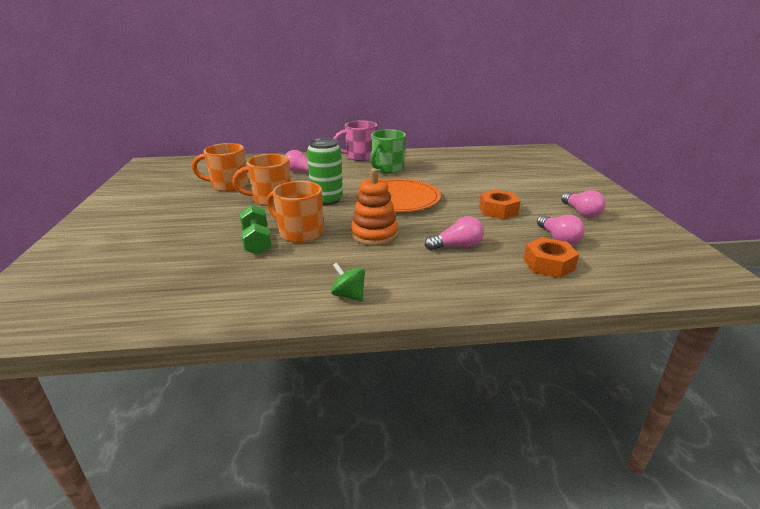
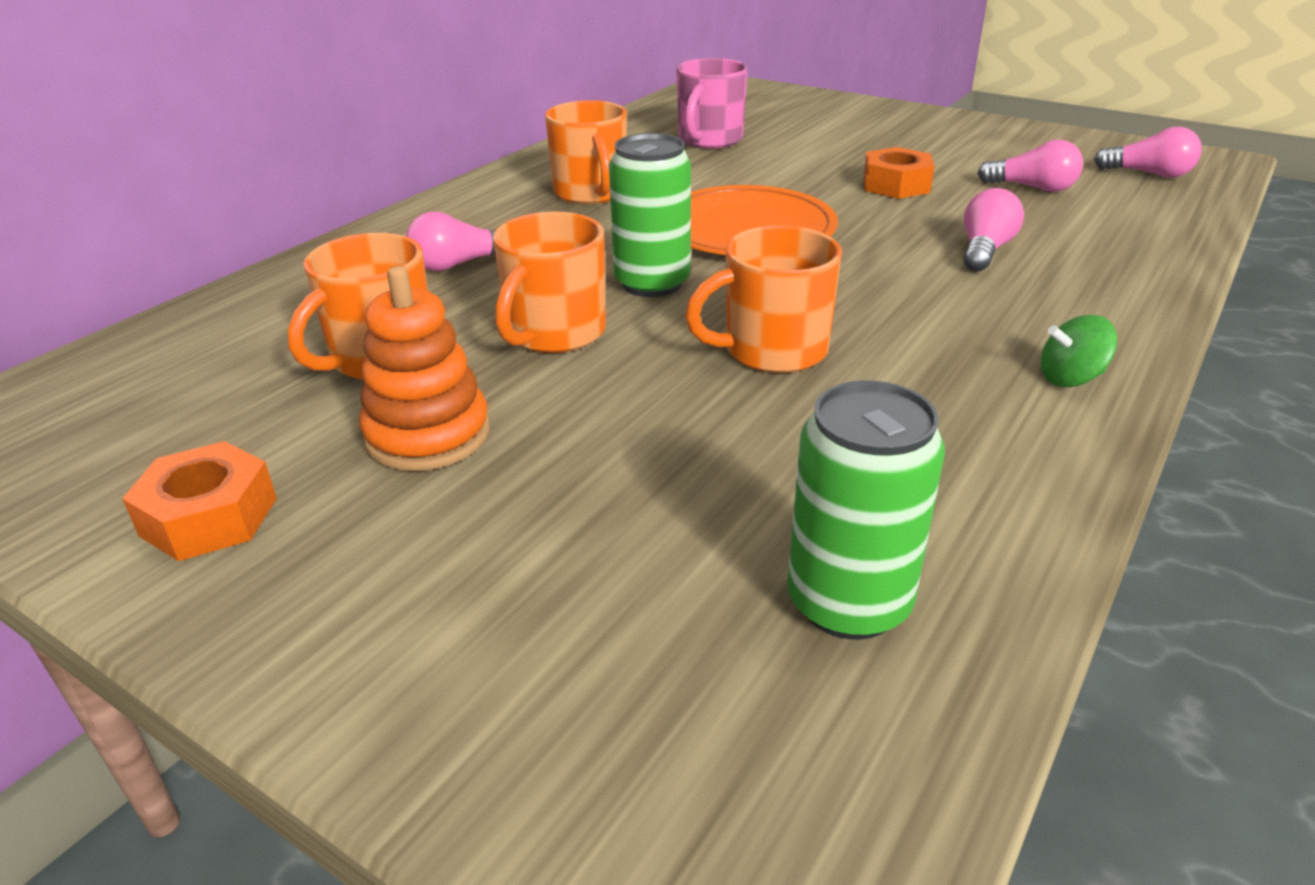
camera: 50 degrees left, 5 degrees up
(142, 291) = (848, 603): none -> green can
(257, 242) = (757, 404): green dumbbell -> none
(360, 157) = (485, 193): pink mug -> pink mug (709, 140)
(374, 234) = (867, 292): orange stacking toy -> orange stacking toy (428, 435)
(387, 168) = (591, 193): green mug -> orange mug
(548, 264) = (1101, 220): orange nut -> orange nut (209, 517)
(581, 212) = (969, 148): pink light bulb -> pink light bulb (1149, 174)

